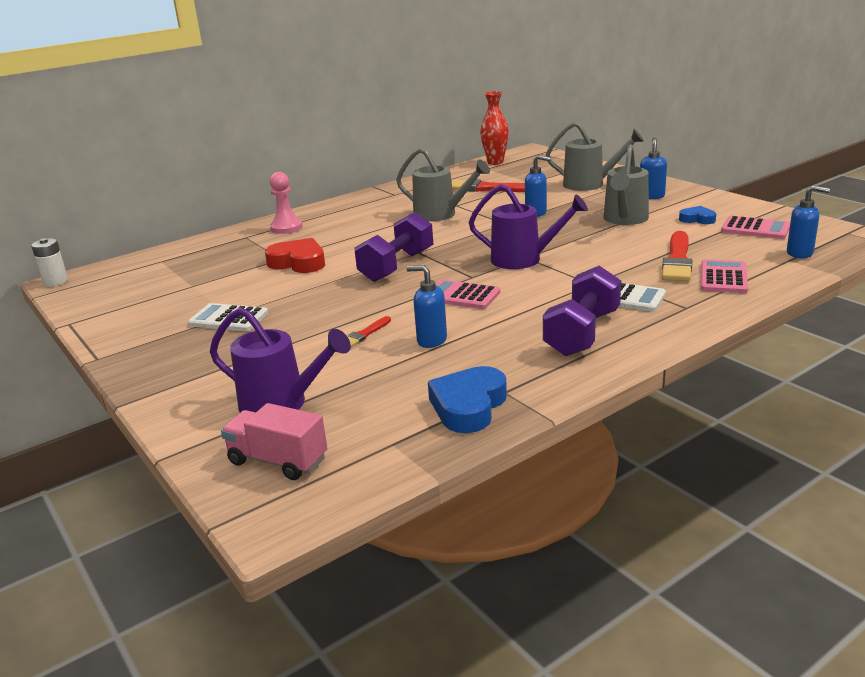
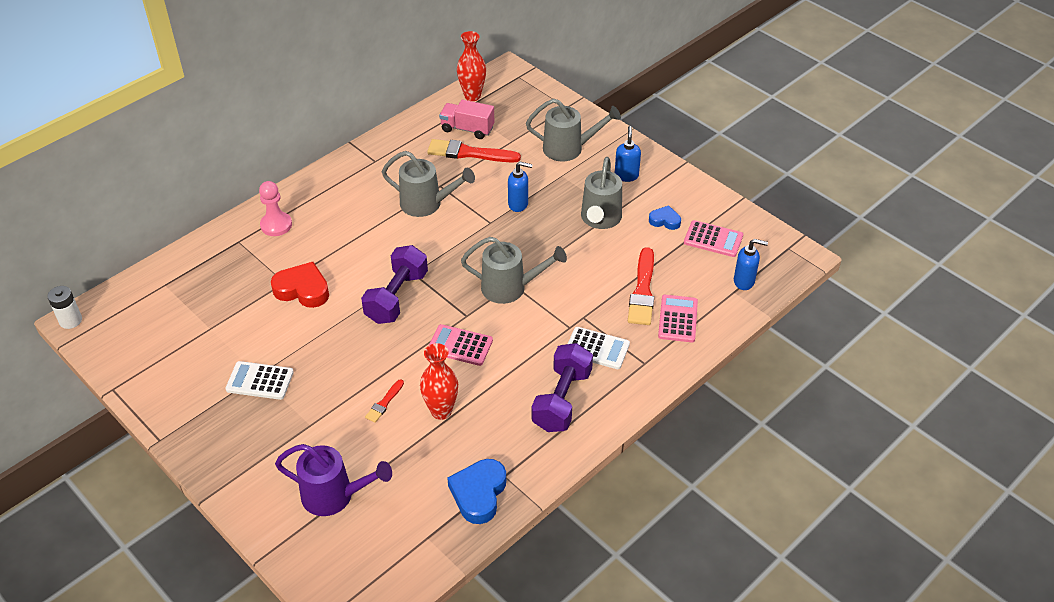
camera: 10 degrees left, 20 degrees up
(278, 461) = (346, 559): pink truck -> pink truck (467, 129)
(431, 340) = (441, 411): blue soap dispenser -> red vase
(524, 259) = (511, 288): purple watering can -> grey watering can

